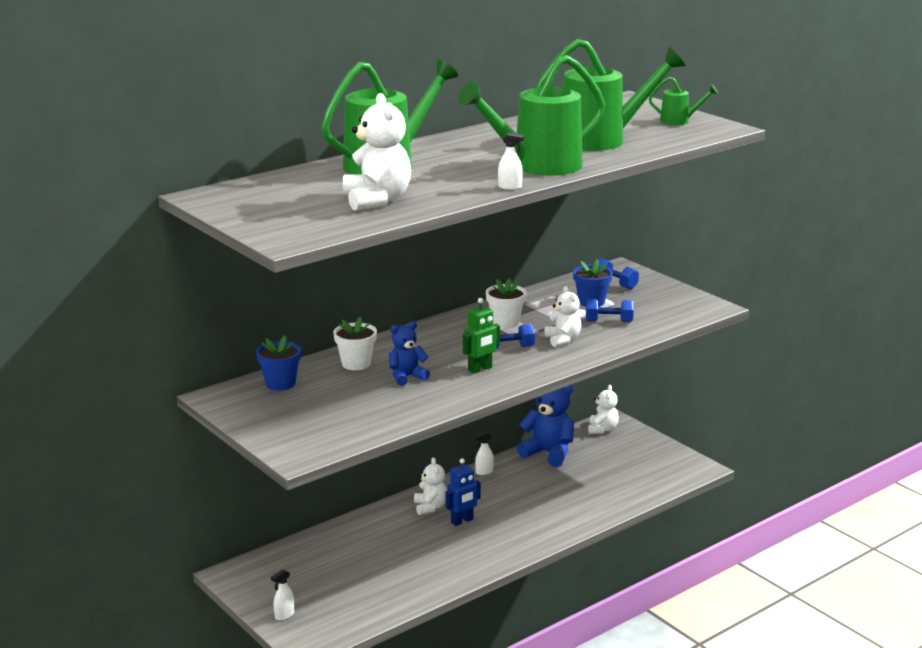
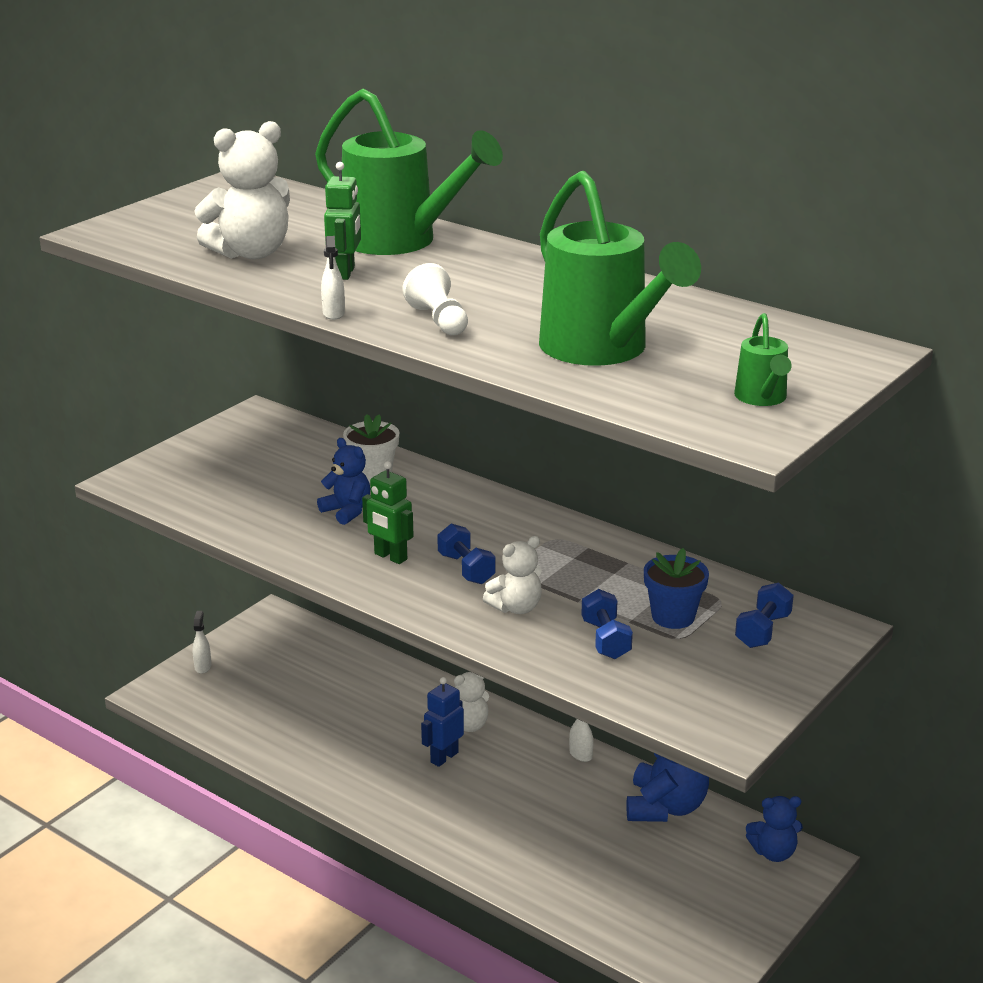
camera: 75 degrees right, 5 degrees up
(280, 383) = (301, 440): blue flower pot -> none
(284, 615) = (203, 666): white spray bottle -> white spray bottle turned 60 degrees clockwise
(437, 180) = (345, 273): none -> green robot
(462, 521) = (444, 757): blue robot -> blue robot turned 90 degrees clockwise
(505, 322) = (553, 555): white flower pot -> none
(537, 166) = (439, 320): green watering can -> white pawn
(602, 429) = (773, 853): white teddy bear -> blue teddy bear

